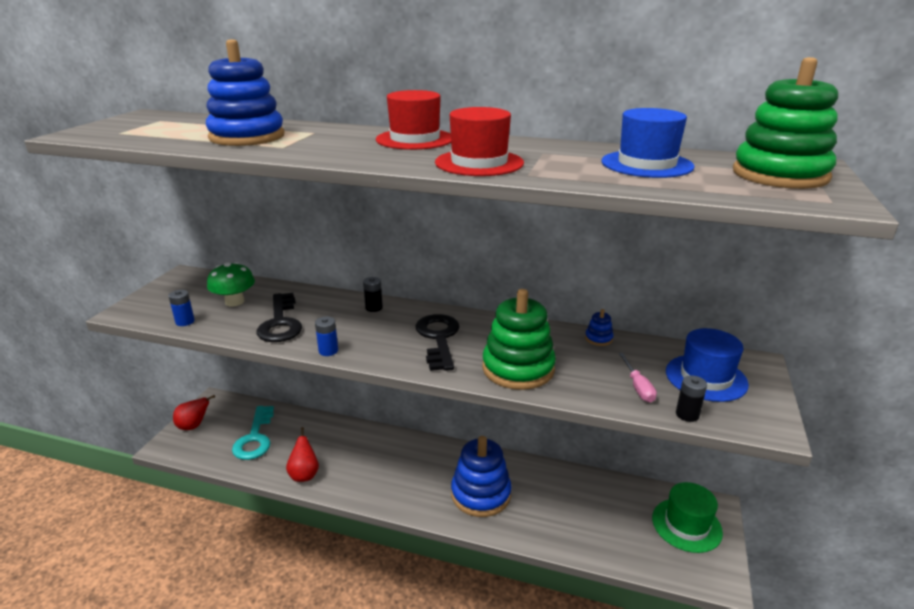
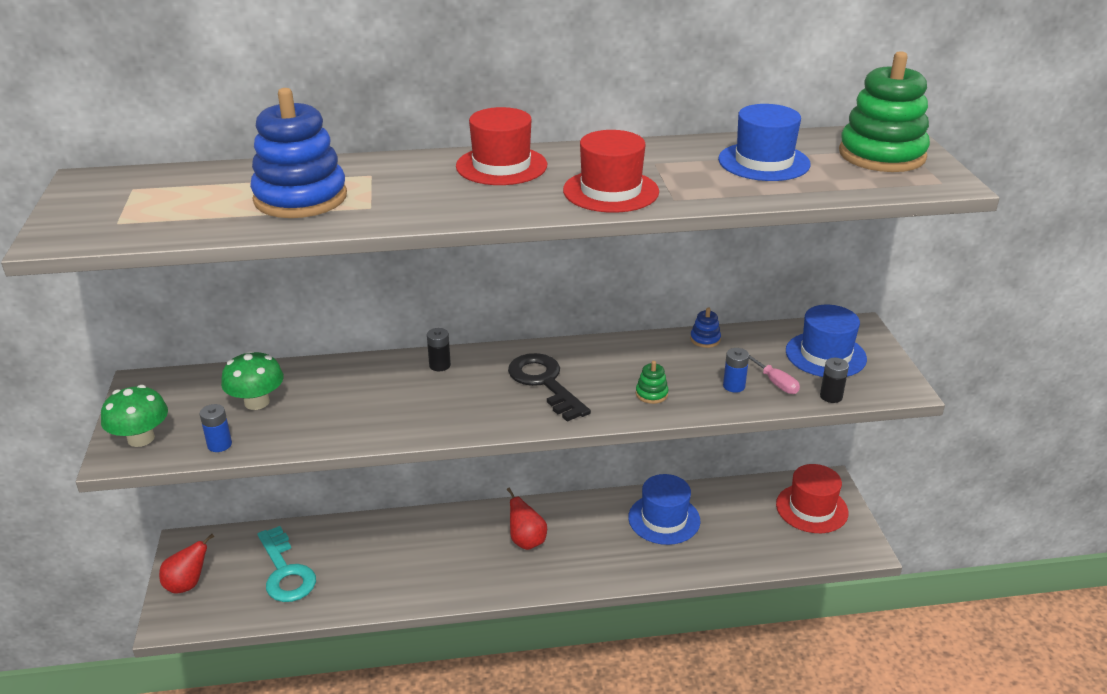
camera: 25 degrees left, 5 degrees up
(147, 306) = (141, 438): none -> green mushroom
(280, 323) = (345, 413): black key -> none
(304, 474) = (384, 592): red pear -> red pear (526, 541)
(328, 351) = (436, 431): blue battery -> blue battery (734, 386)
(481, 494) = (599, 546): blue stacking toy -> none
(518, 368) = (651, 394): green stacking toy -> green stacking toy, size x0.41
(547, 490) = (664, 519): none -> blue hat
(686, 525) = (811, 508): green hat -> red hat

